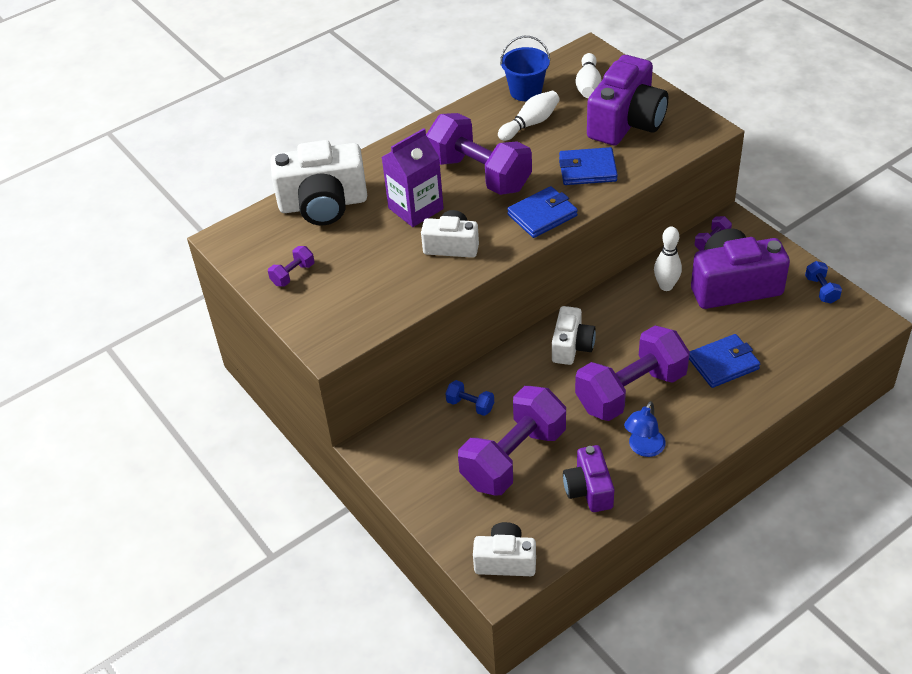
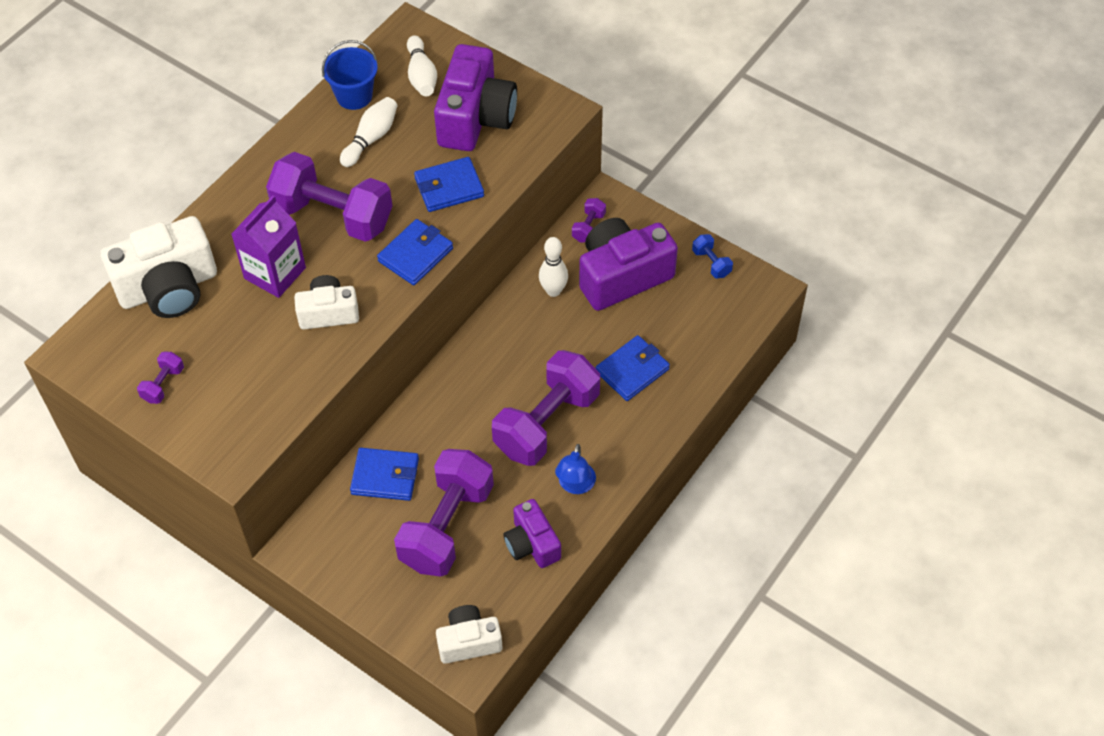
camera: 20 degrees left, 10 degrees up
(470, 405) = (385, 476): blue dumbbell -> blue wallet
(571, 346) = (473, 384): white camera -> none

